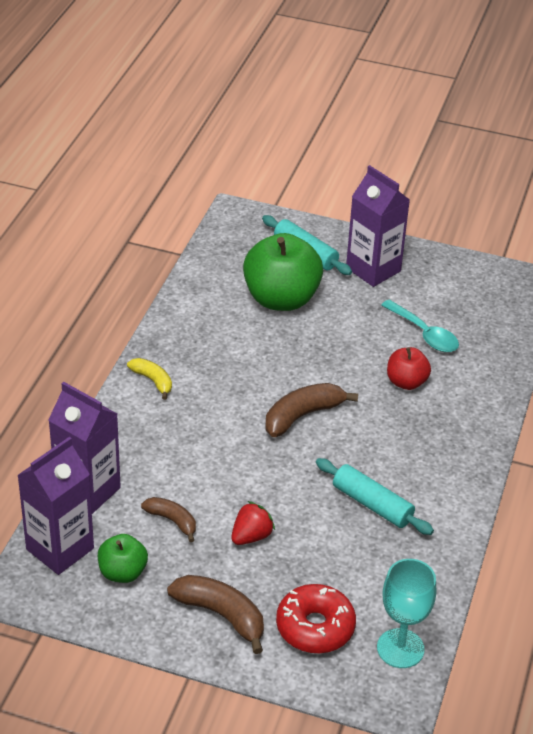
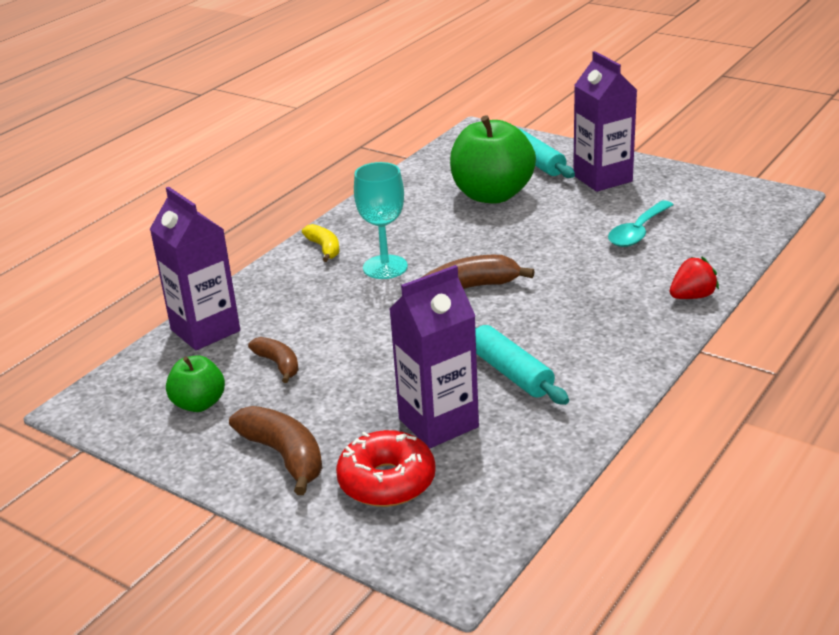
camera: 20 degrees right, 10 degrees down
(60, 549) = (146, 376): purple carton -> purple carton (438, 423)
(251, 536) = (357, 387): red strawberry -> red strawberry (692, 296)
(400, 648) = (481, 517): turquoise goblet -> turquoise goblet (385, 267)
(406, 382) = (599, 270): red apple -> none
(424, 334) = (638, 232): turquoise spoon -> turquoise spoon turned 60 degrees clockwise

